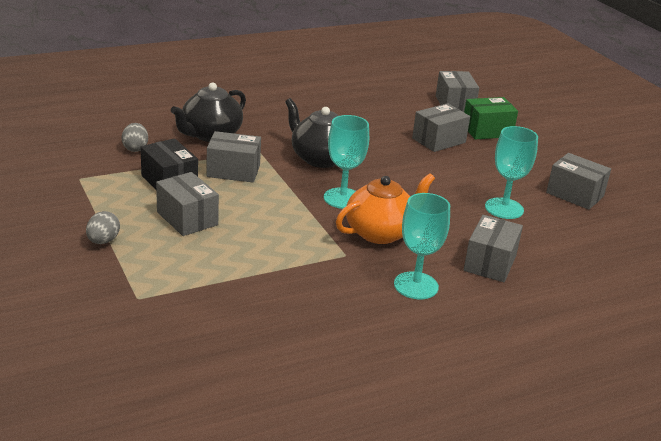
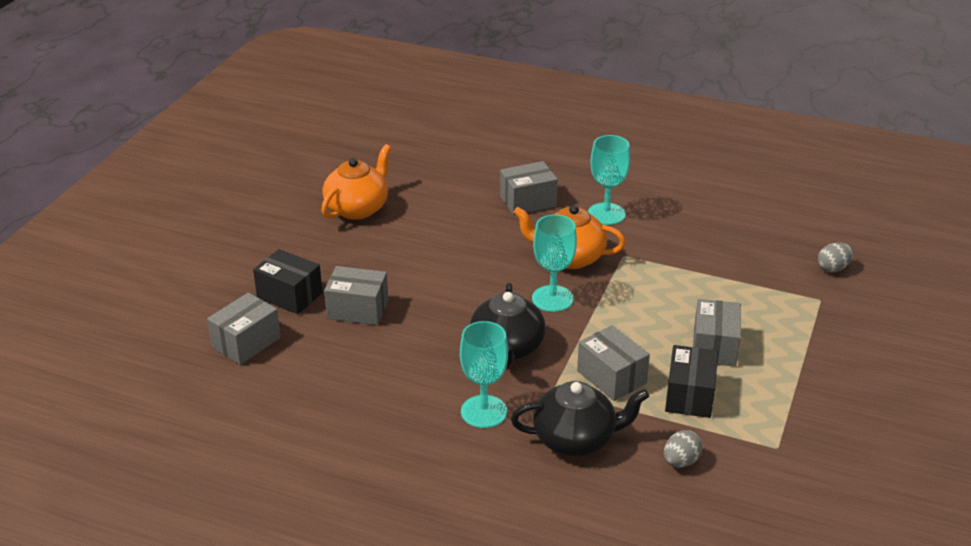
camera: 130 degrees left, 5 degrees up
(103, 241) = (809, 360): grey egg -> grey egg (833, 268)
(487, 131) = (290, 295): green box -> black box
(504, 208) = (437, 226): turquoise goblet -> turquoise goblet (484, 411)
(575, 194) = (358, 208): grey box -> orange teapot

